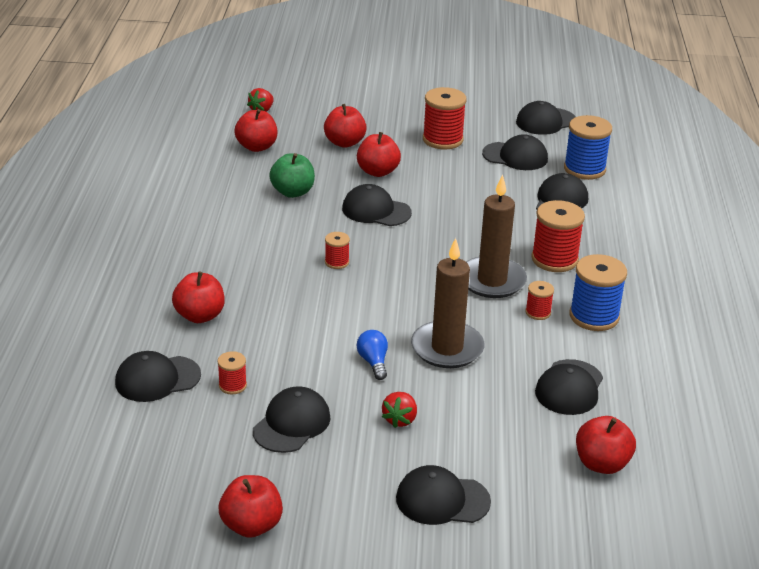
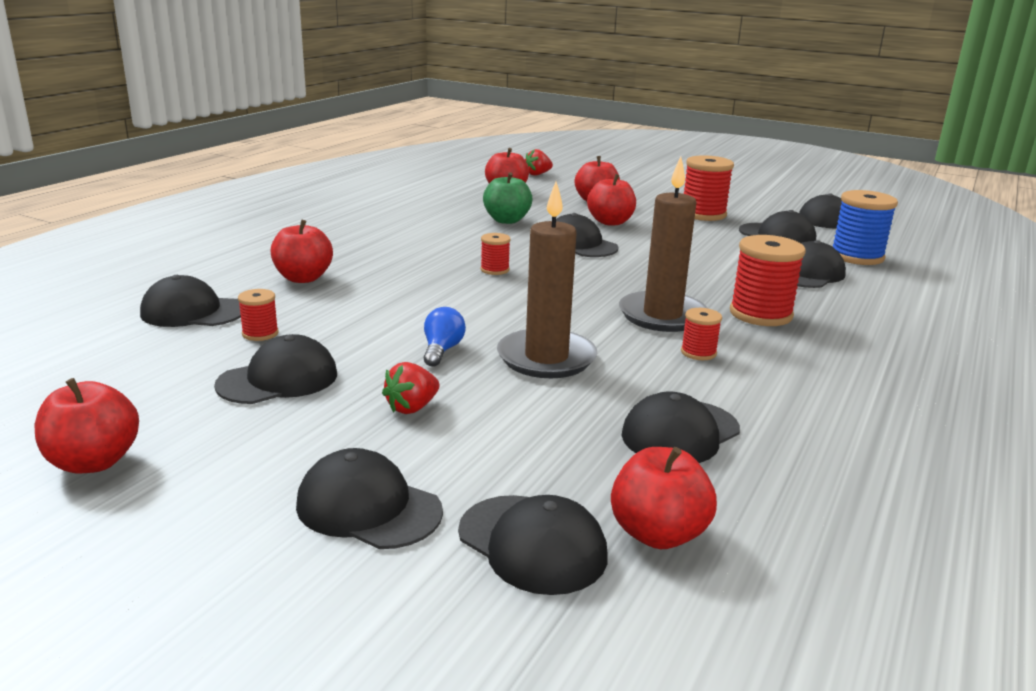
camera: 25 degrees right, 10 degrees down
(545, 492) = (532, 544): none -> black cap
(594, 316) = (775, 372): blue spool -> none

